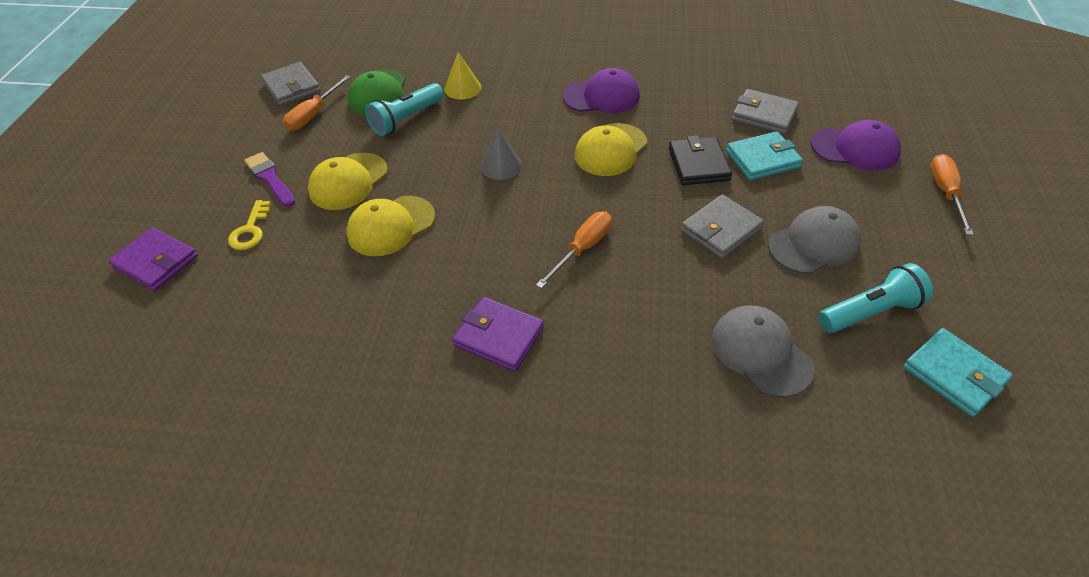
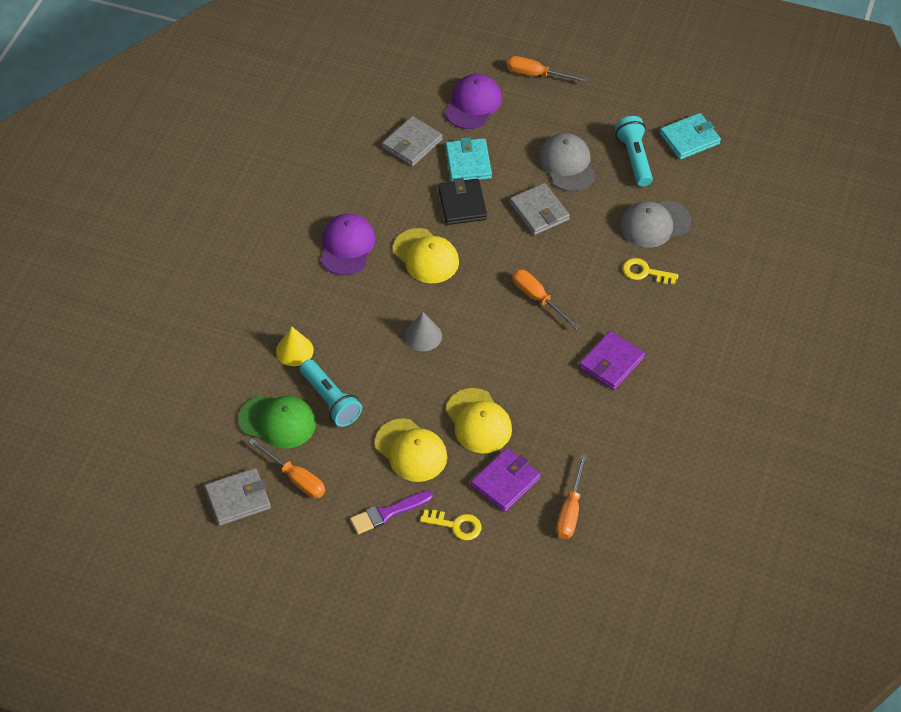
camera: 80 degrees left, 5 degrees up
(156, 262) = (478, 595): purple wallet -> purple wallet (505, 482)
(263, 327) = (570, 510): none -> orange screwdriver
(666, 352) = (644, 272): none -> yellow key
(698, 164) = (462, 204): black wallet -> black wallet turned 75 degrees clockwise

